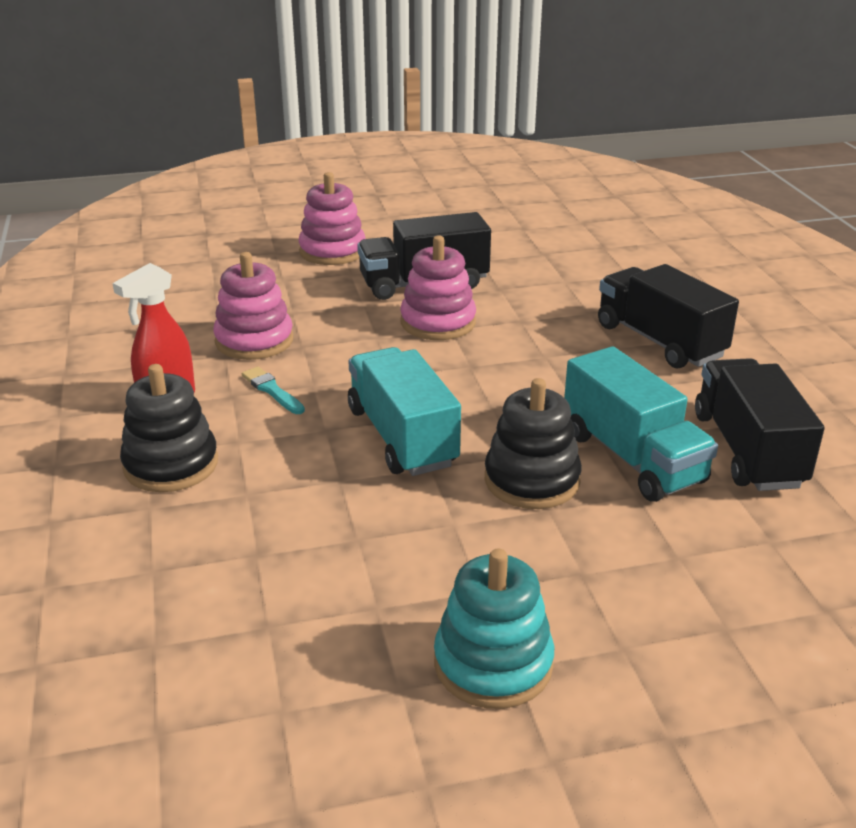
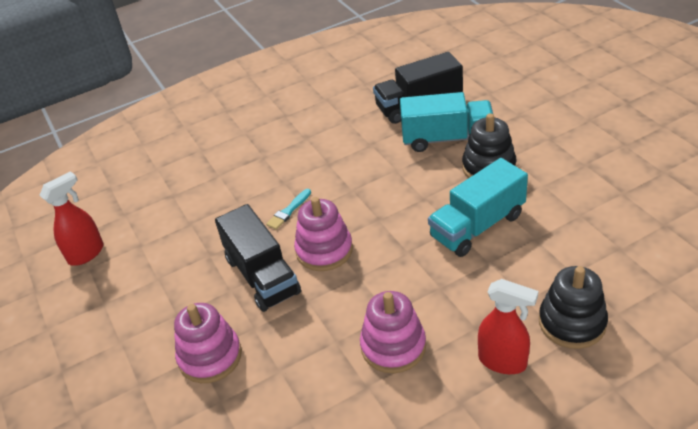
camera: 100 degrees left, 10 degrees up
(272, 390) = (458, 307): turquoise brush -> turquoise brush (288, 211)
(493, 663) = (627, 150): turquoise stacking toy -> none
(528, 204) = (86, 253): none -> red spray bottle
(632, 457) = (447, 139): turquoise truck -> turquoise truck turned 45 degrees clockwise
(659, 341) = (313, 148): black truck -> none

